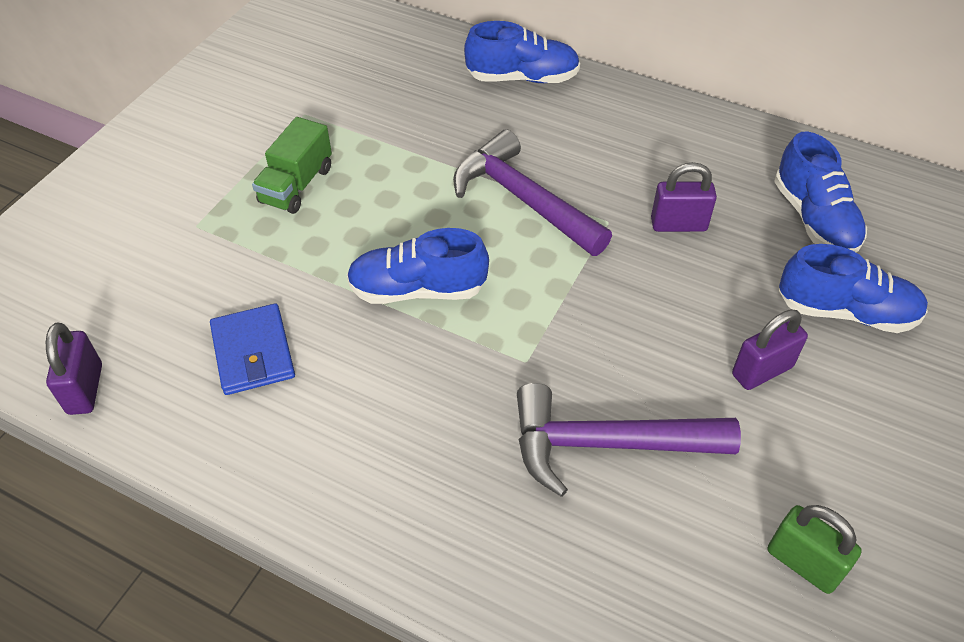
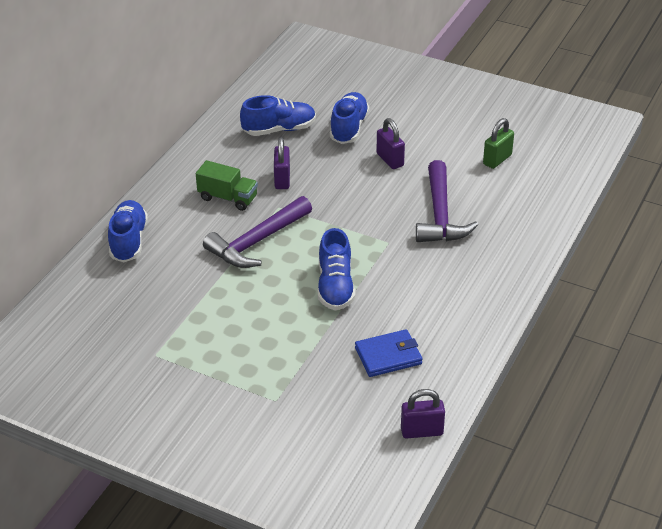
camera: 90 degrees left, 10 degrees down
(296, 185) = (236, 351): green truck -> green truck (228, 198)

